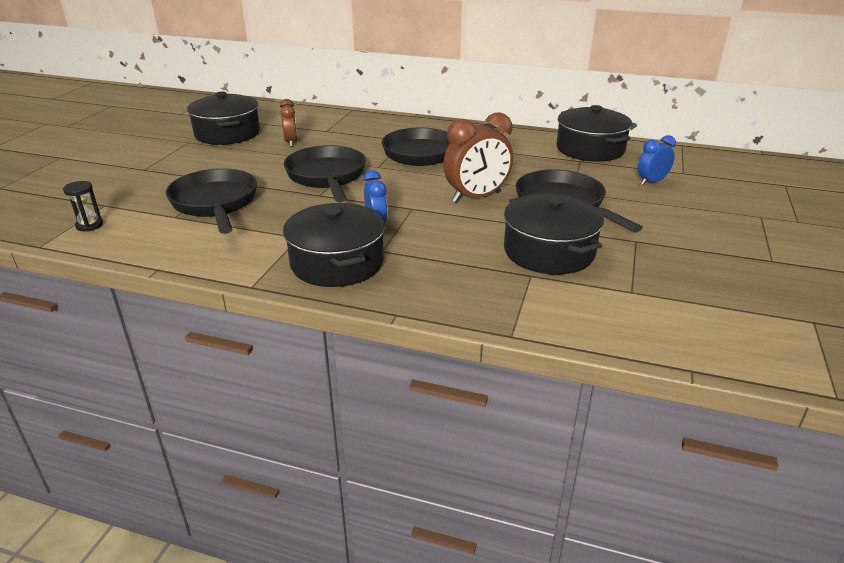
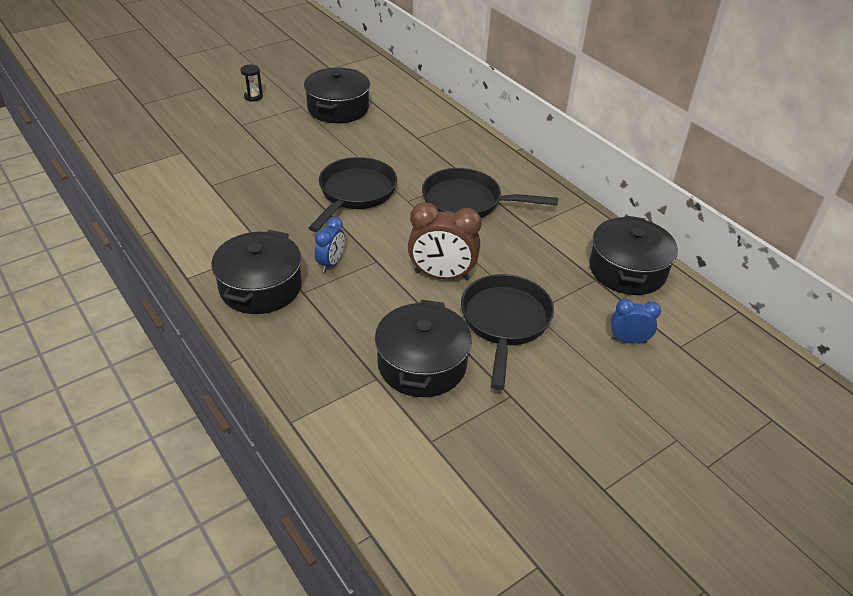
camera: 35 degrees right, 10 degrees up
(89, 225) = (155, 168): black hourglass -> black hourglass (253, 97)
(215, 203) = (248, 185): black pan -> none
(291, 142) = (374, 140): brown clock -> none

